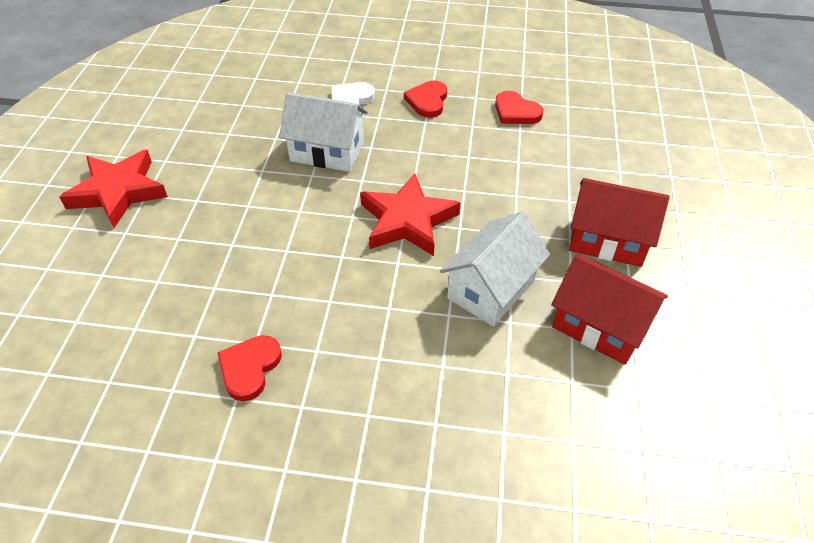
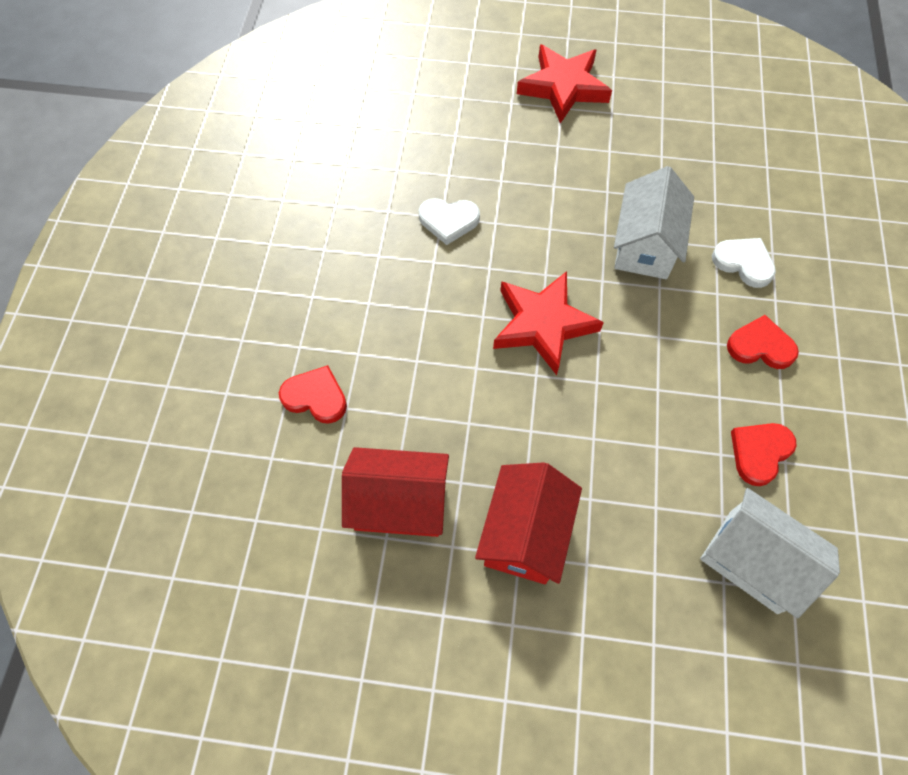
camera: 90 degrees right, 15 degrees up
(249, 368) = (362, 210): red heart -> red heart (315, 397)
(278, 288) = (448, 221): none -> white heart
(491, 289) = (449, 401): white house -> white house (753, 561)
(600, 326) = (399, 503): red house -> red house turned 60 degrees clockwise

